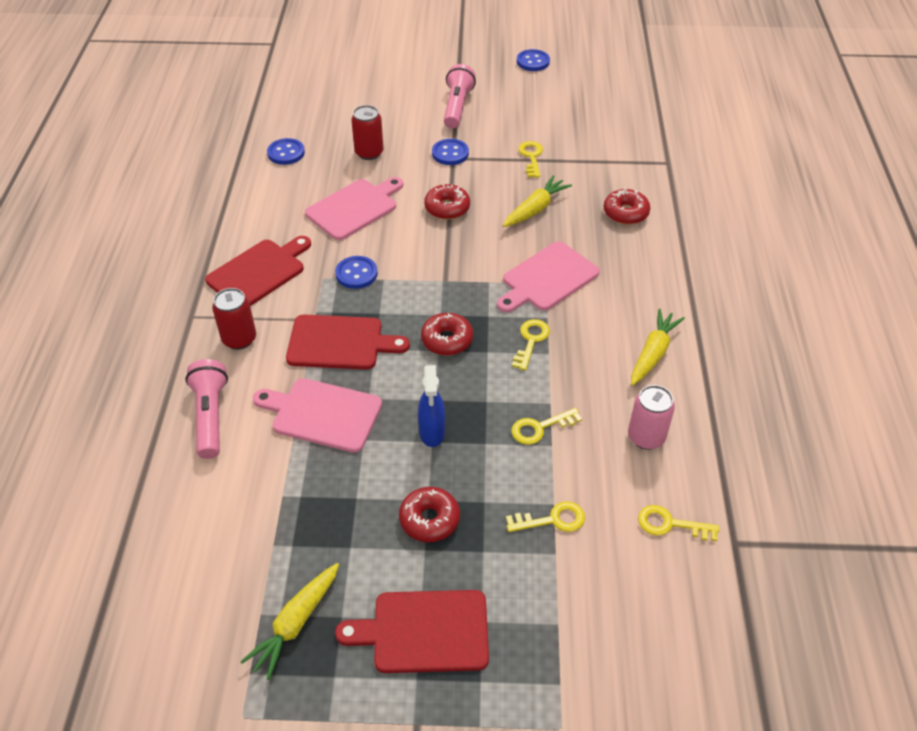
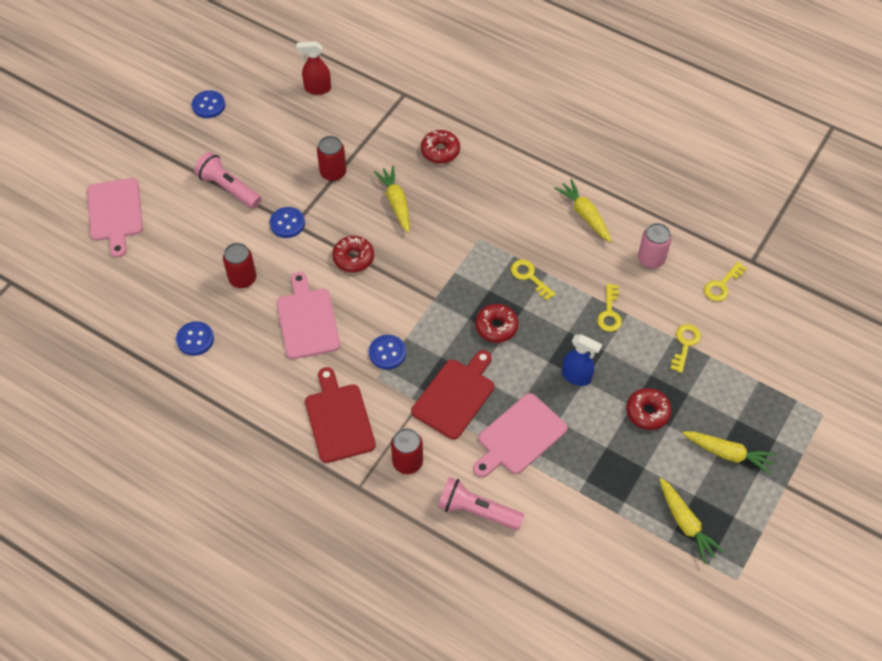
camera: 60 degrees left, 10 degrees up
(424, 631) = (728, 453): red cutting board -> yellow carrot
(531, 157) = (333, 173): yellow key -> red can
(547, 278) = (475, 235): pink cutting board -> pink cutting board (115, 213)
(615, 110) = (317, 89): none -> red spray bottle

